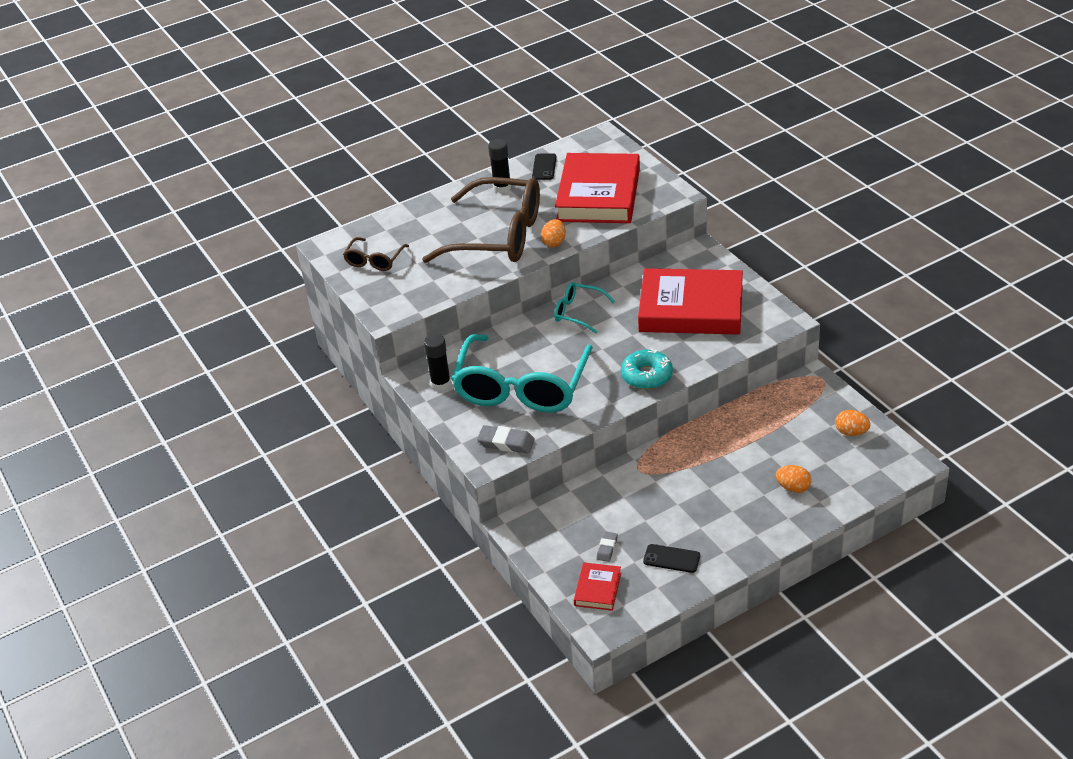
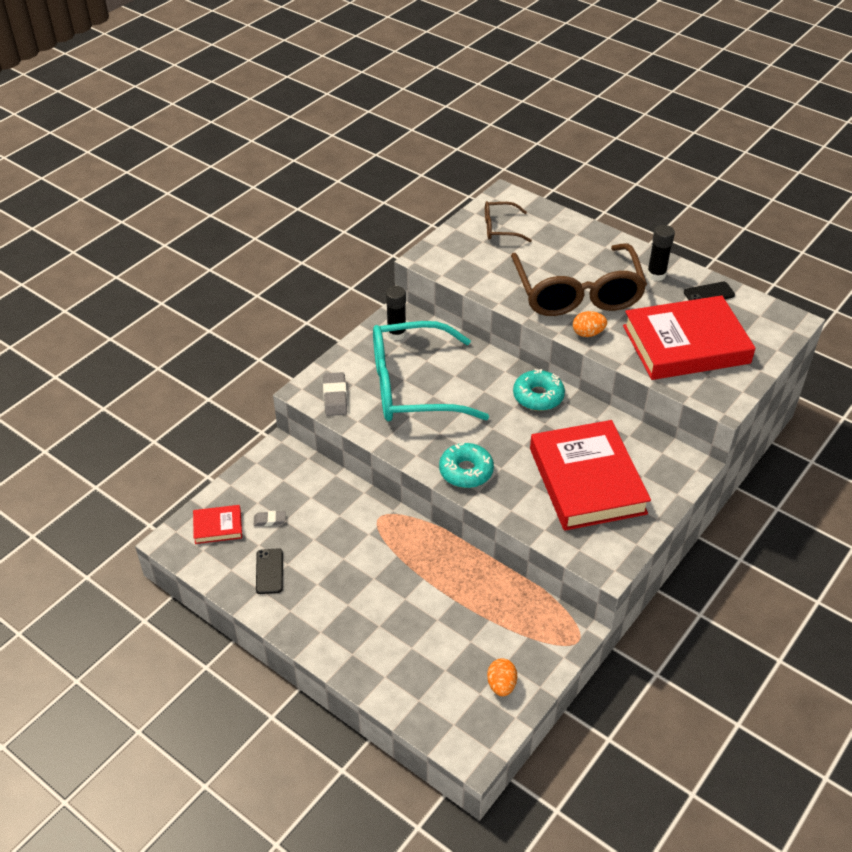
camera: 65 degrees right, 5 degrees up
(578, 312) = (538, 396): turquoise glasses -> turquoise donut
(793, 488) = (396, 649): orange egg -> none

